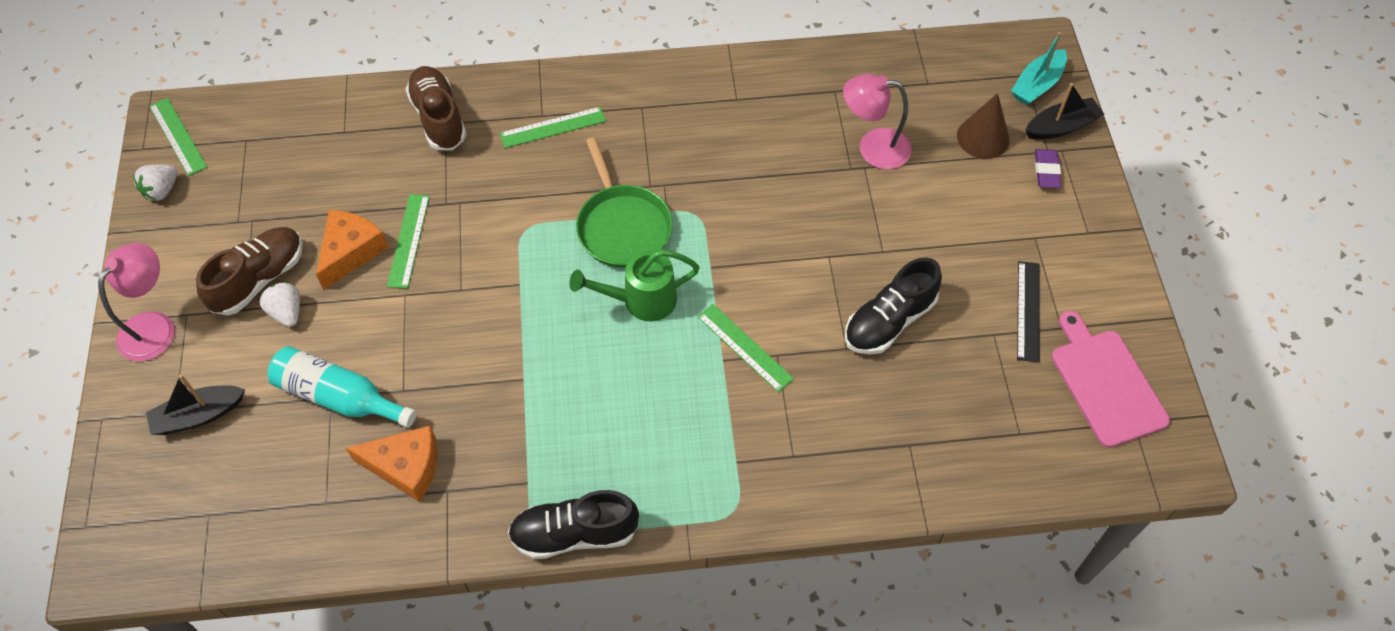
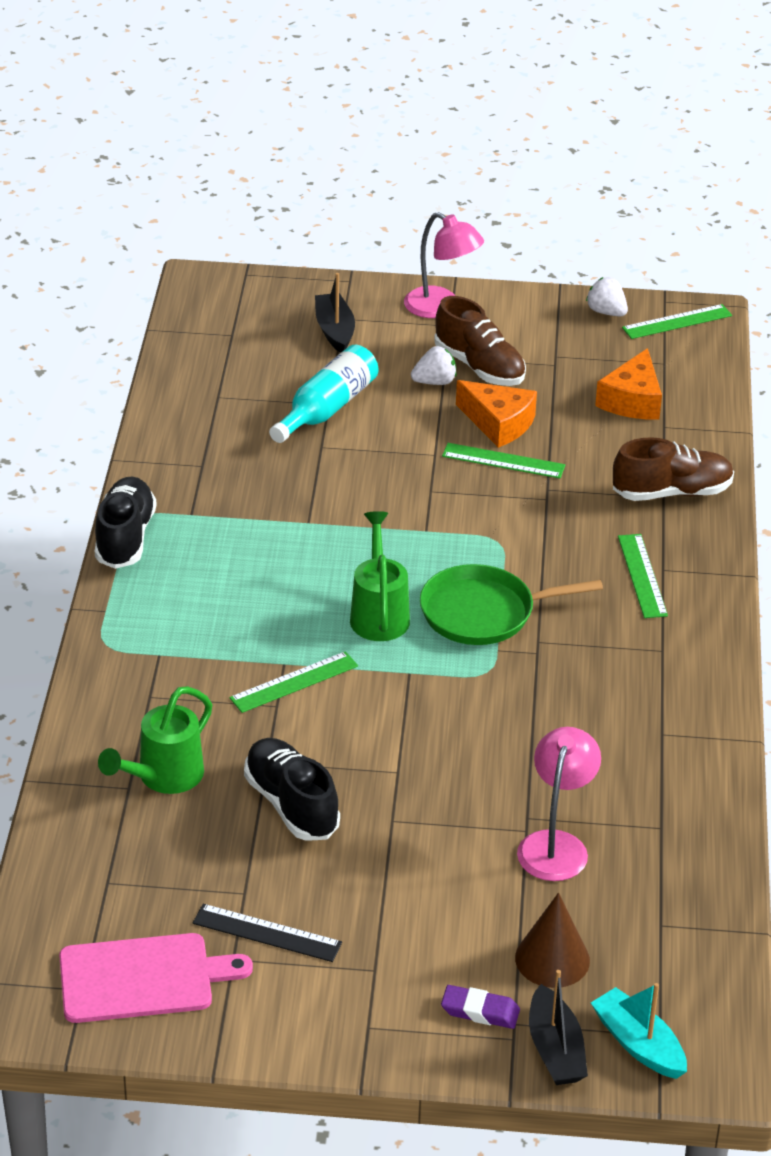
camera: 100 degrees right, 20 degrees down
(405, 467) = (236, 443): orange cheese -> orange cheese (632, 400)
(888, 420) = (164, 777): none -> green watering can

